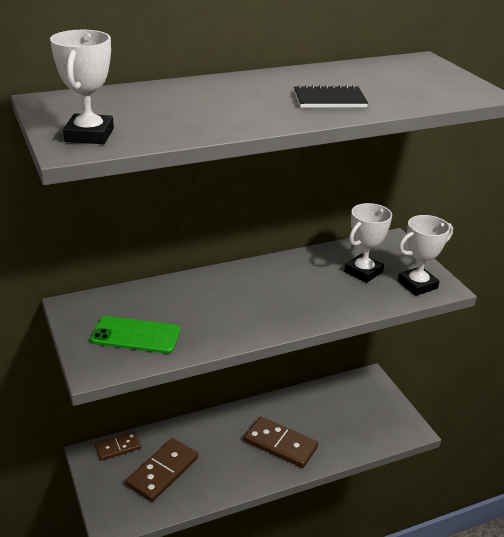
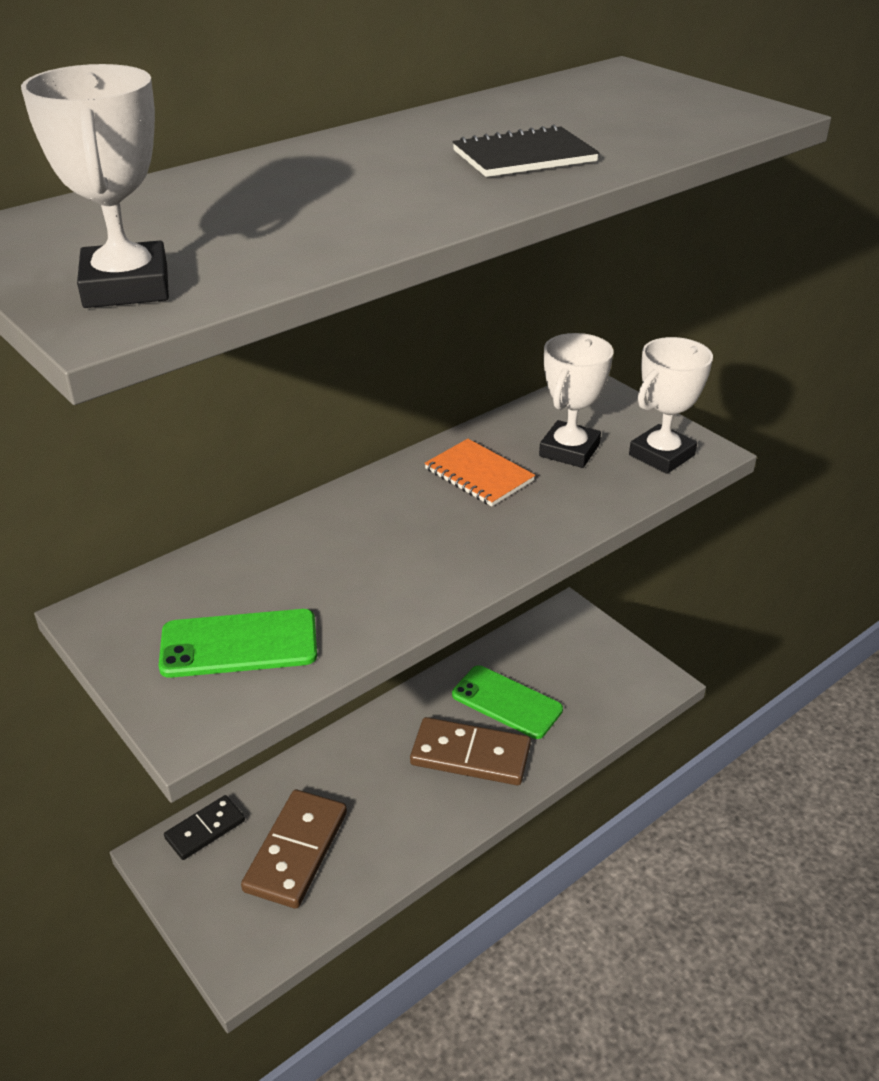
camera: 15 degrees left, 5 degrees up
(118, 447) = (205, 829): brown domino -> black domino
(304, 275) = (478, 475): none -> orange notebook
(313, 420) = (507, 702): none -> green phone

